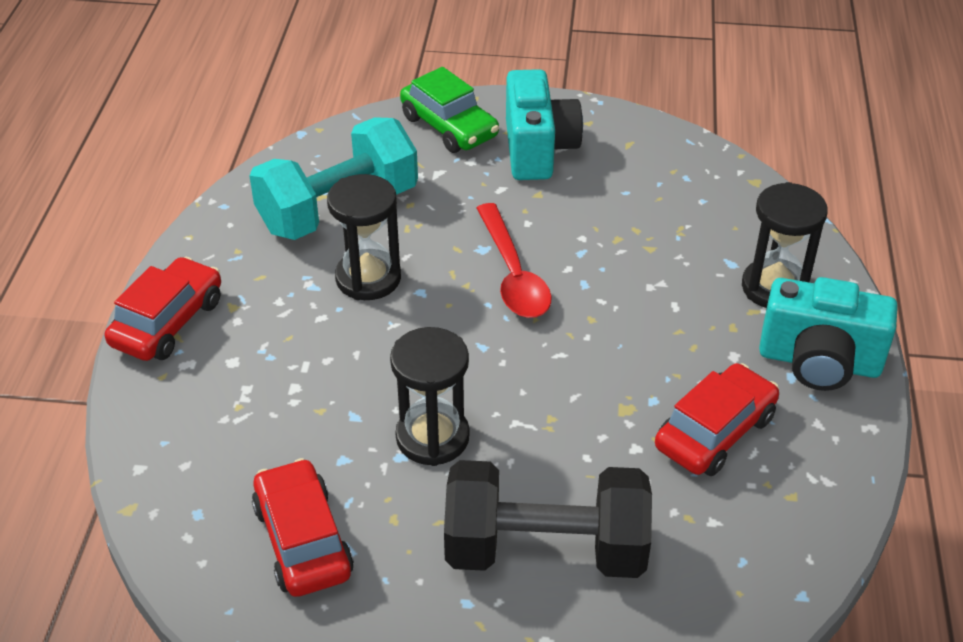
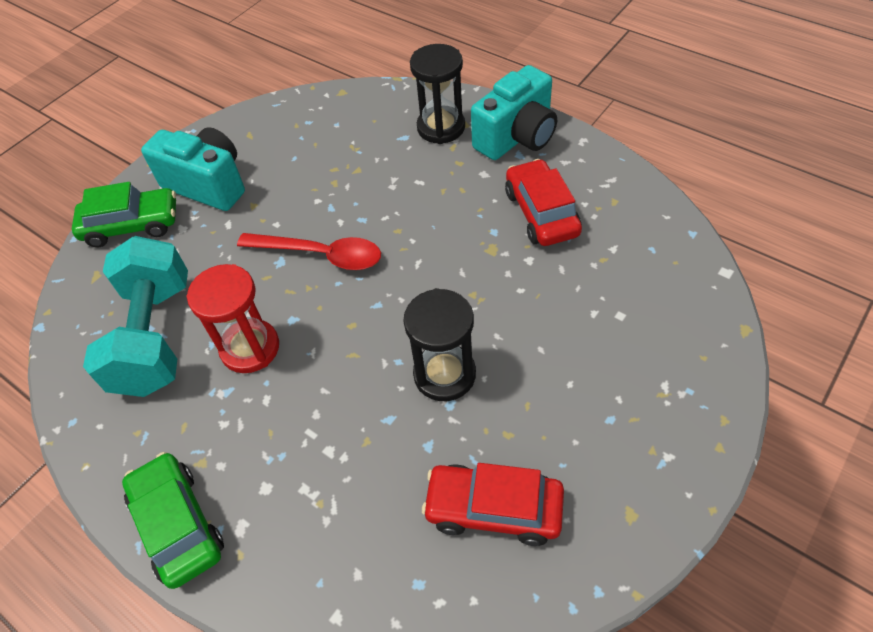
camera: 55 degrees left, 10 degrees up
(168, 322) = (178, 525): red car -> green car
(368, 278) = (250, 348): black hourglass -> red hourglass
(545, 550) = (588, 350): black dumbbell -> none

